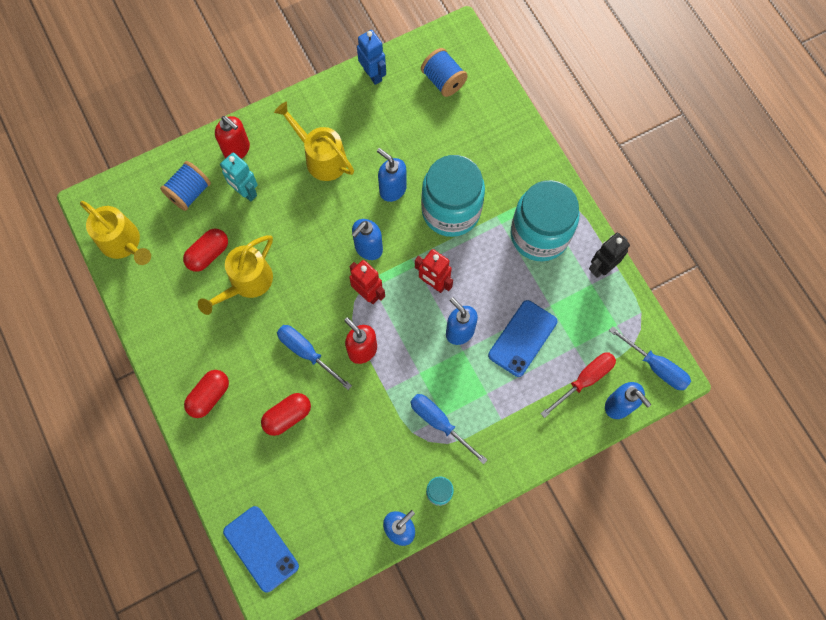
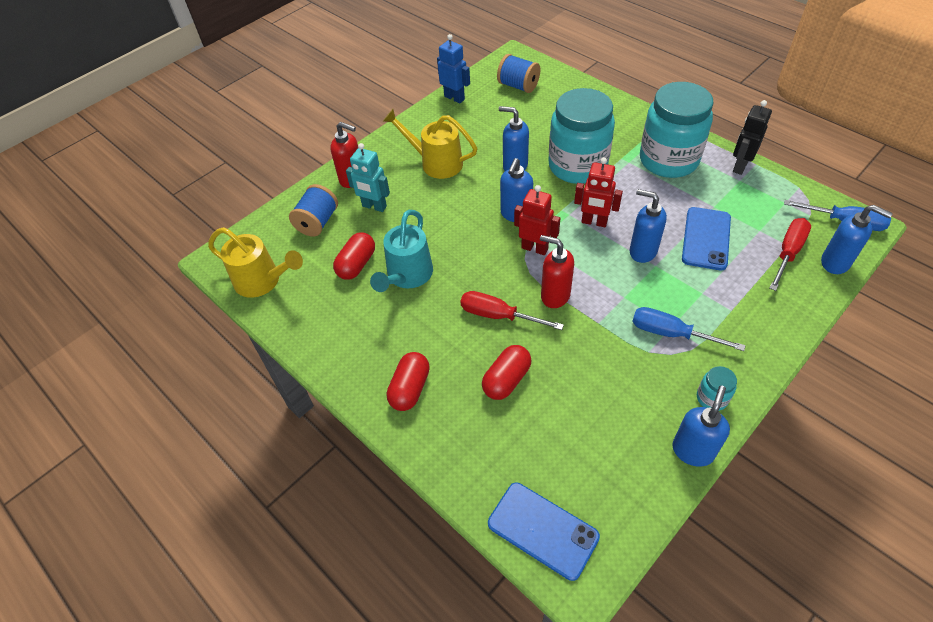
camera: 15 degrees left, 20 degrees down
(246, 283) = (407, 277): yellow watering can -> turquoise watering can
(306, 352) = (498, 316): blue screwdriver -> red screwdriver

